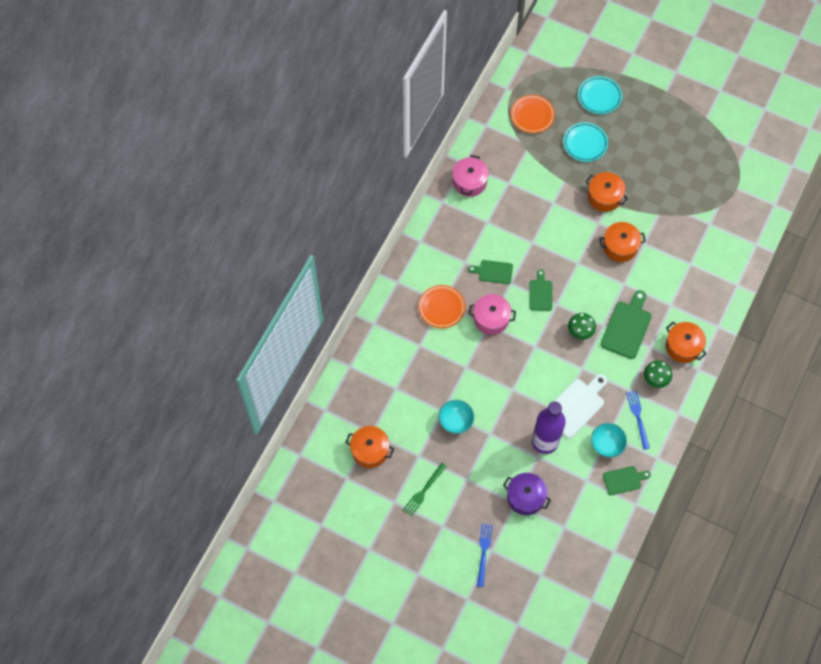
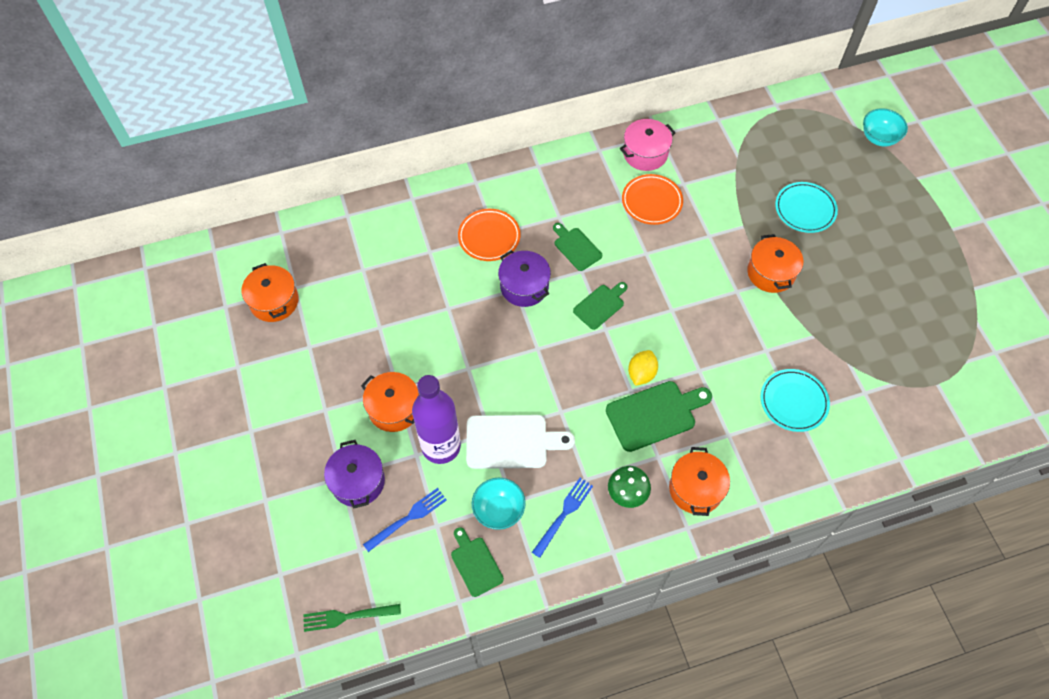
camera: 45 degrees right, 5 degrees down
(423, 491) = (274, 382): green fork -> green fork (347, 617)
(455, 421) = (379, 347): turquoise bowl -> turquoise bowl (879, 138)
(483, 552) = (256, 494): blue fork -> blue fork (408, 518)
(491, 319) = (524, 286): pink pot -> purple pot
(532, 115) = (776, 145): orange plate -> orange plate (652, 201)
(580, 331) = (599, 375): green mushroom -> none
(599, 96) = (868, 180): turquoise plate -> turquoise plate (793, 402)
(599, 312) = (641, 374): none -> yellow lemon
(620, 247) = (735, 332): orange pot -> orange pot (394, 408)
(624, 480) = (475, 564): green cutting board -> green cutting board turned 150 degrees counterclockwise

